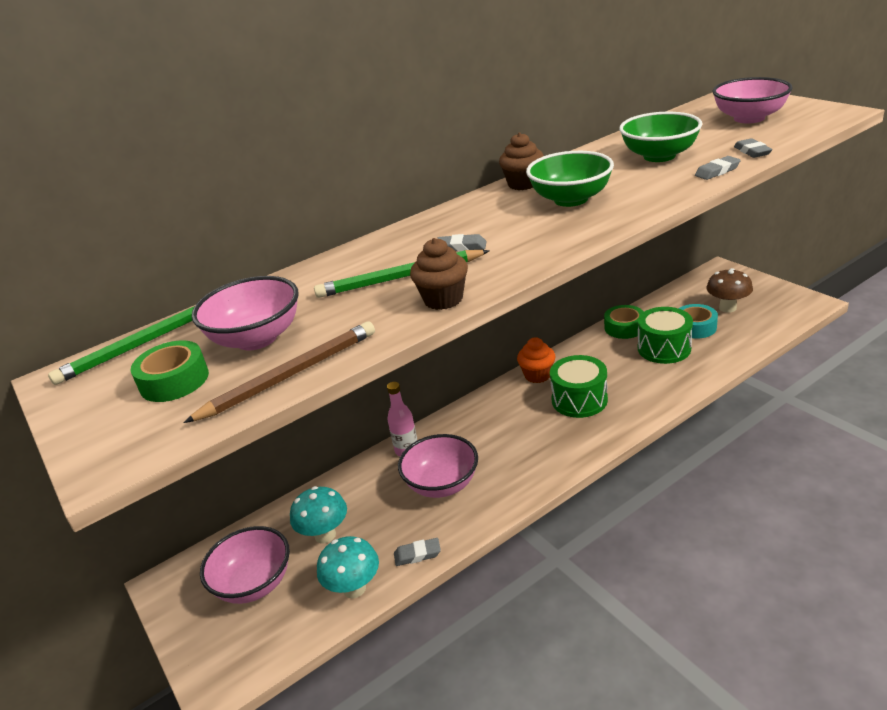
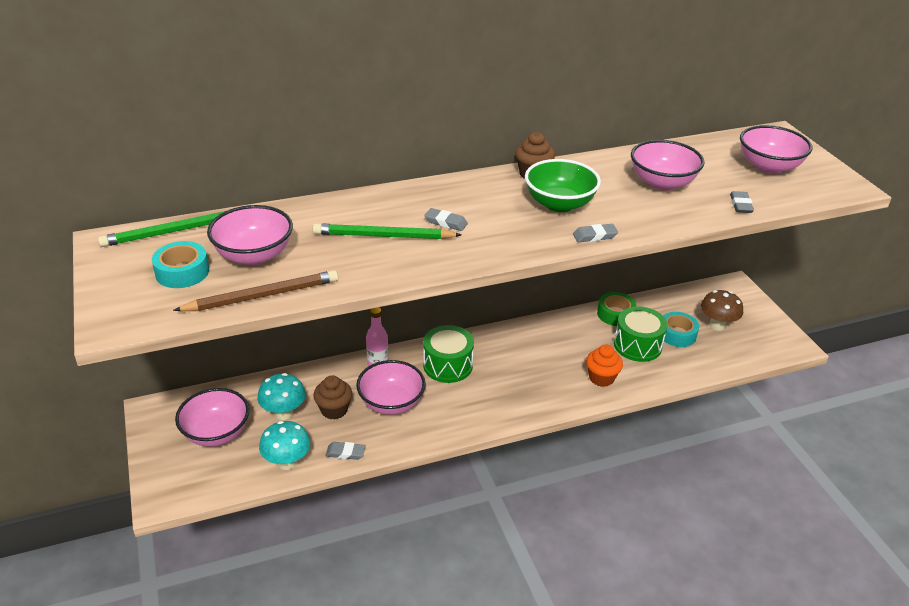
camera: 10 degrees right, 5 degrees up
(174, 381) = (182, 272): green tape -> turquoise tape
(443, 299) = (403, 268): brown cupcake -> brown cupcake (334, 410)
(537, 375) = (517, 334): orange cupcake -> orange cupcake (601, 378)
(579, 400) = (539, 368): green drum -> green drum (448, 365)
(659, 156) = (662, 183): green bowl -> pink bowl
(717, 171) = (695, 216): grey eraser -> grey eraser (594, 236)

